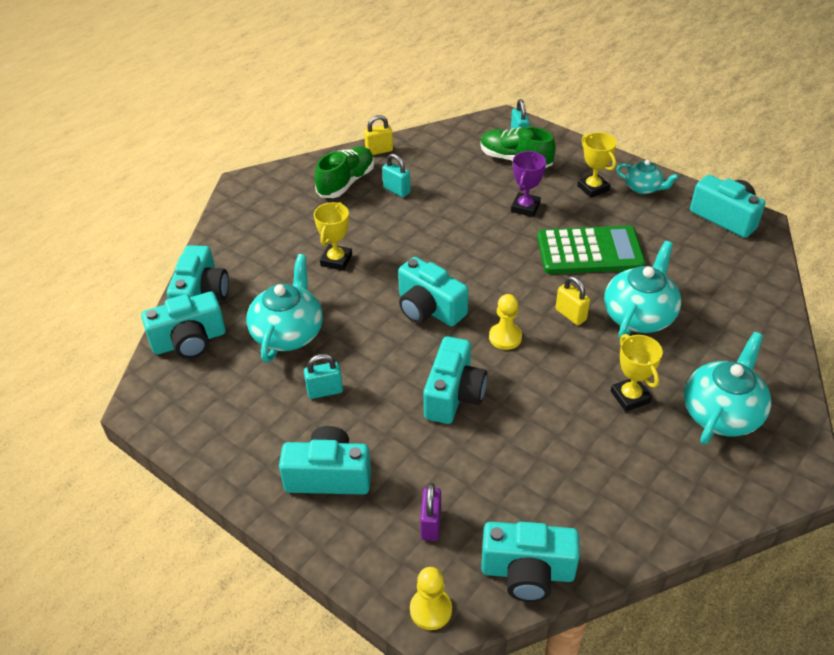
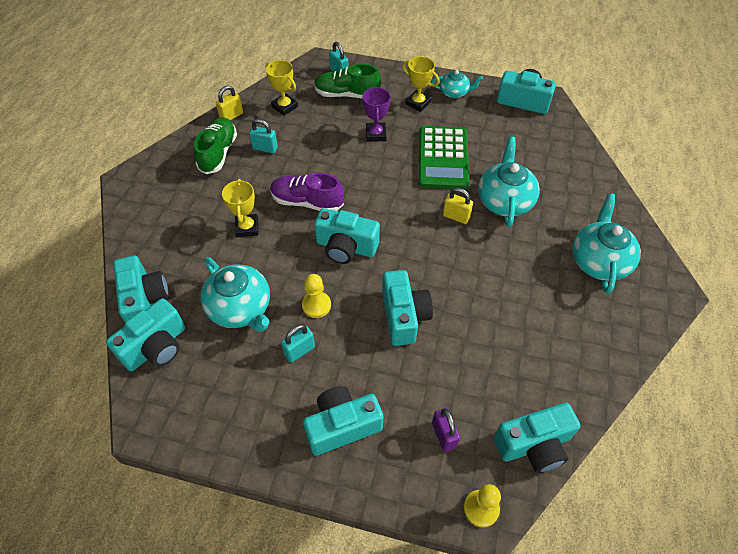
camera: 25 degrees left, 10 degrees up
(288, 333) = (240, 308): turquoise teapot -> turquoise teapot turned 150 degrees clockwise
(412, 253) = (307, 202): none -> purple shoe
(505, 337) = (417, 252): yellow pawn -> yellow pawn (316, 305)
(589, 251) = (443, 158): green calculator -> green calculator turned 120 degrees clockwise
(630, 397) = (532, 271): yellow trophy -> yellow trophy (284, 107)

